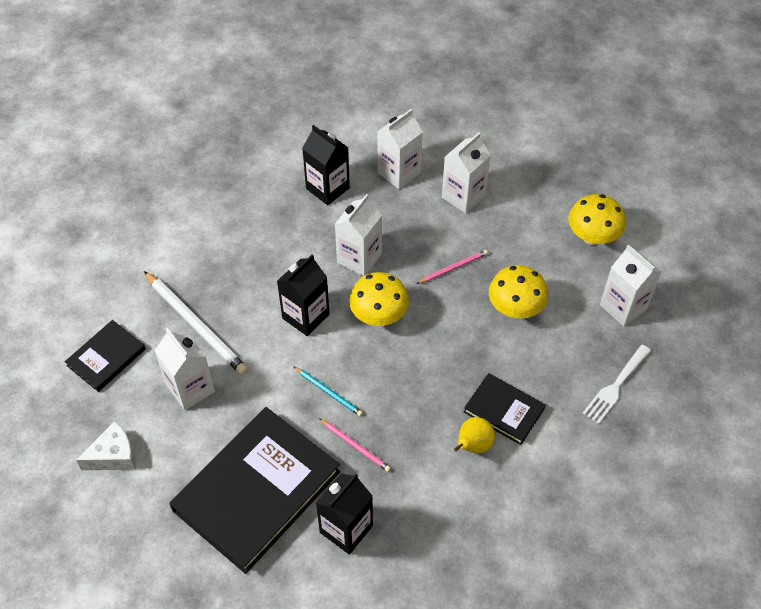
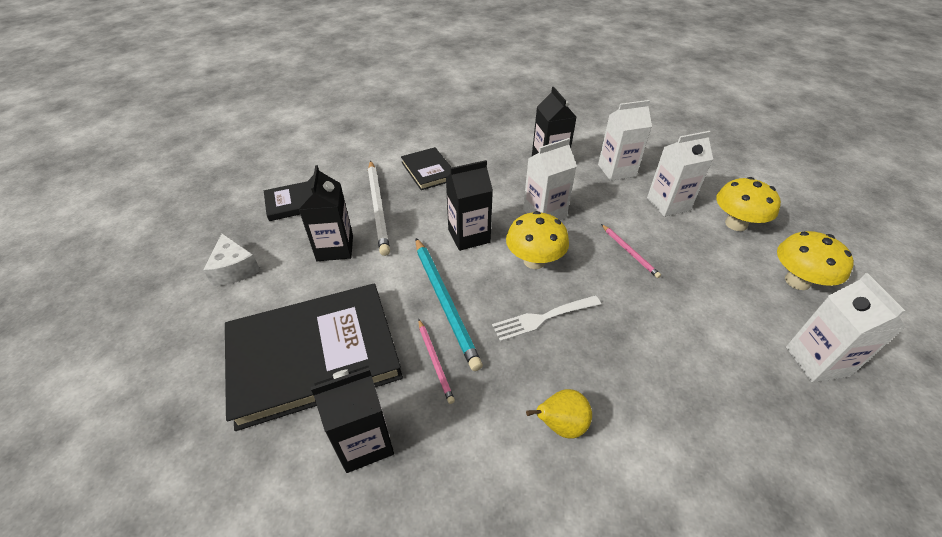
camera: 30 degrees right, 10 degrees down
(114, 456) = (235, 269): white cheese -> white cheese turned 60 degrees clockwise
(190, 388) = (335, 248): white carton -> black carton
(328, 392) = (445, 302): turquoise pencil -> turquoise pencil, size x1.92
(453, 268) = (629, 252): pink pencil -> pink pencil turned 60 degrees clockwise
(504, 410) = (617, 404): black book -> black book (428, 171)
(515, 308) = (679, 310): yellow mushroom -> yellow mushroom (736, 224)
(615, 386) = (778, 446): white fork -> white fork (543, 318)

